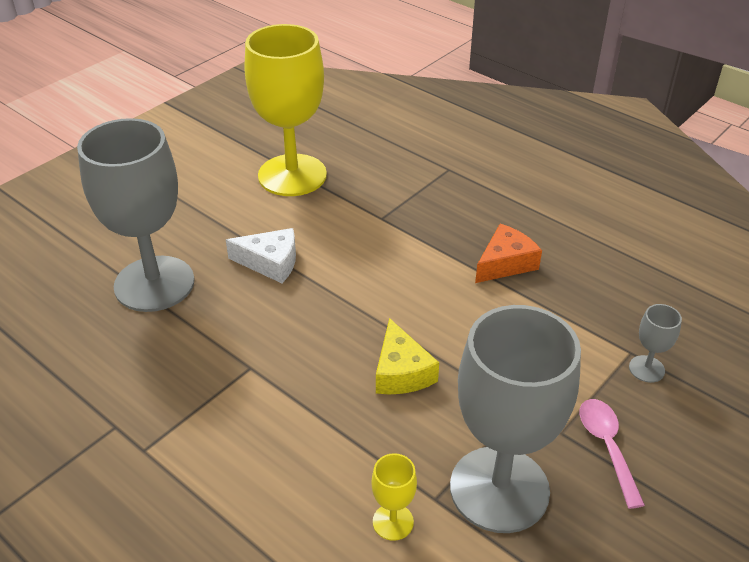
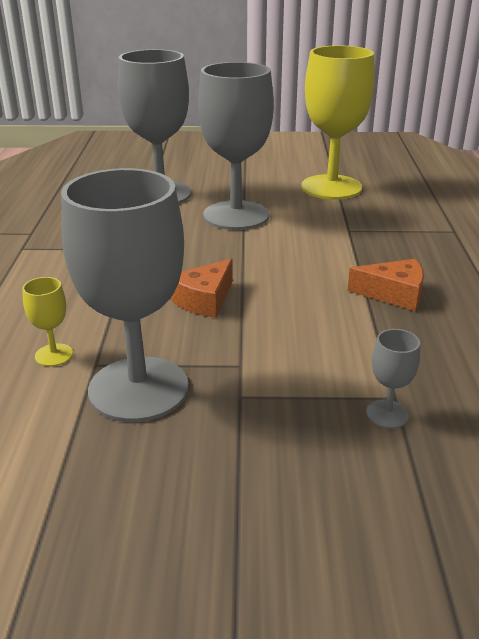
camera: 50 degrees right, 10 degrees down
(270, 263) = (236, 215): white cheese -> grey goblet
(401, 372) = (204, 300): yellow cheese -> orange cheese
(607, 446) = (255, 427): pink spoon -> none

